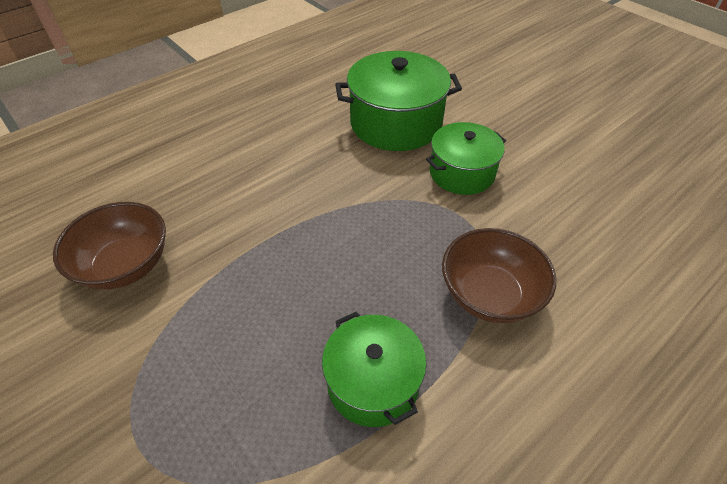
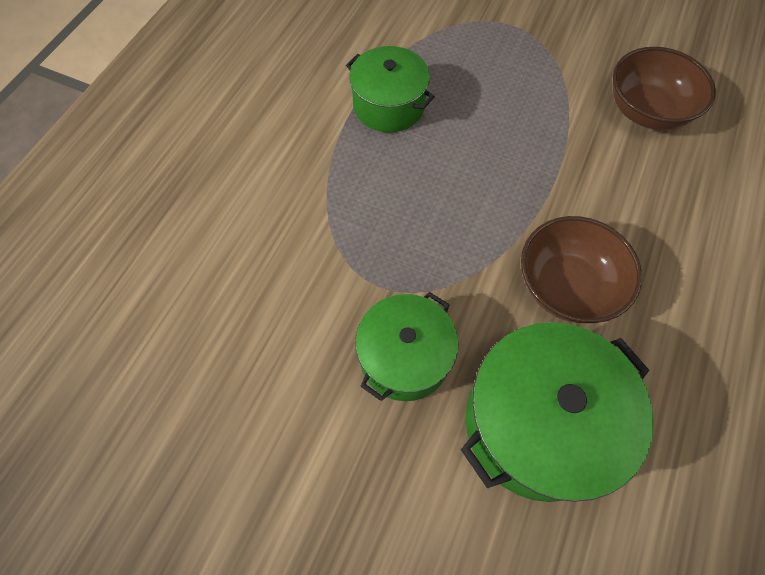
camera: 155 degrees right, 15 degrees up
(489, 295) = (323, 205): brown bowl -> brown bowl (566, 286)

